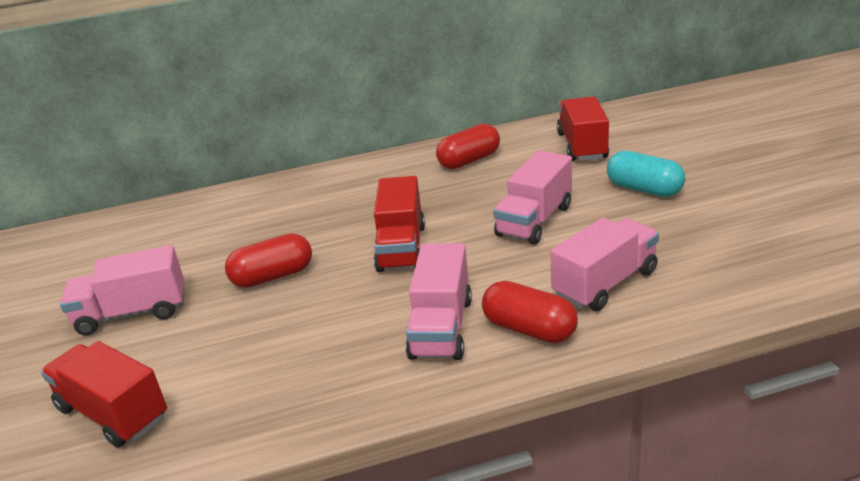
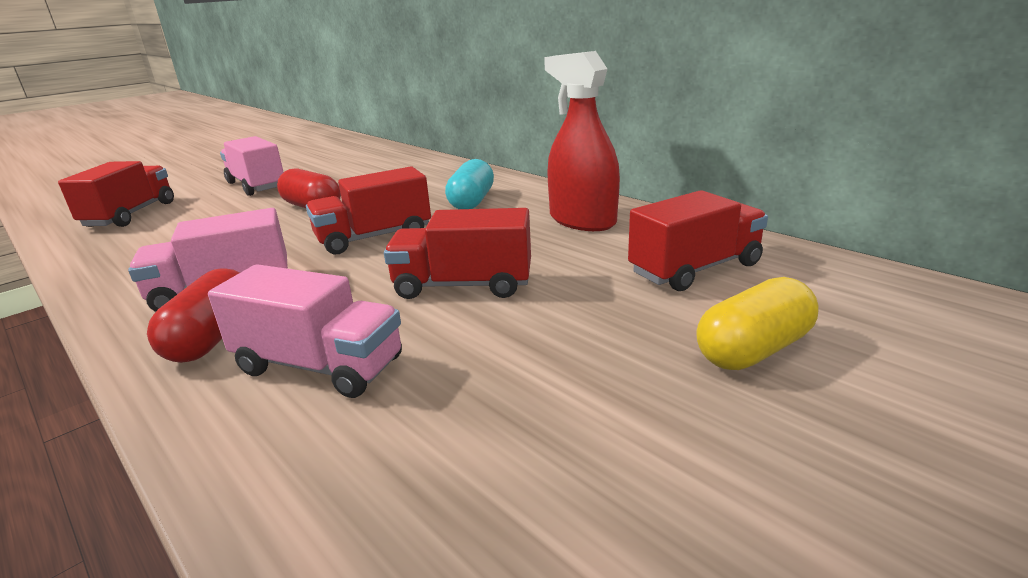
camera: 60 degrees right, 5 degrees down
(469, 160) = (582, 220): red capsule -> red spray bottle
(534, 221) = (463, 285): pink truck -> red truck
(644, 189) = (608, 341): turquoise capsule -> turquoise capsule (472, 201)
(678, 157) = (753, 350): none -> yellow capsule

